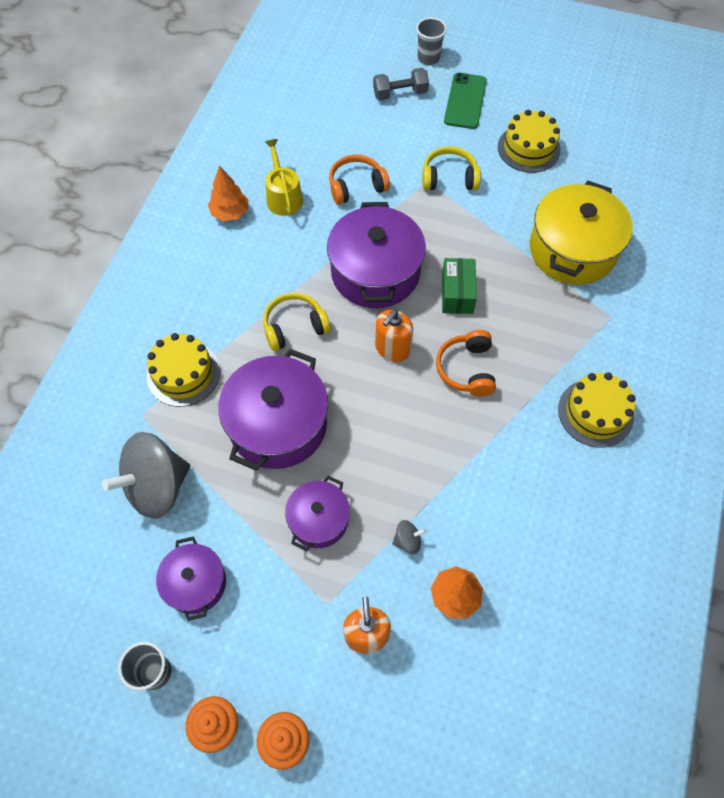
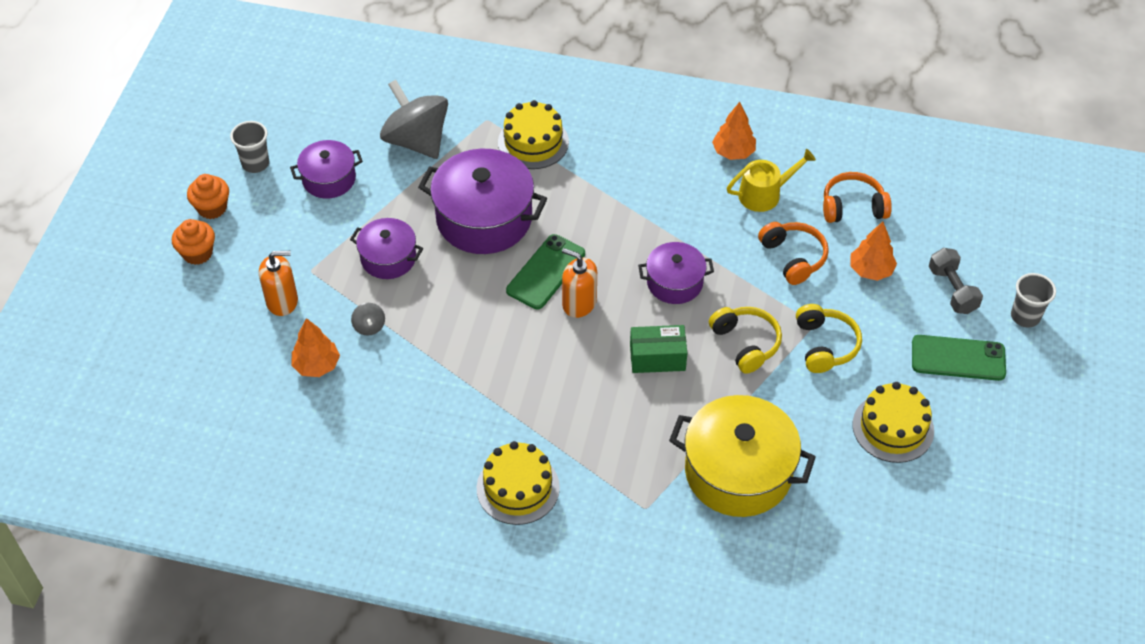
camera: 85 degrees right, 10 degrees down
(294, 327) = (596, 220): yellow headphones -> yellow headphones (746, 343)
(353, 373) = (546, 272): none -> green phone
(375, 139) = (870, 270): none -> orange tree
(375, 272) = (674, 282): purple pot -> purple pot, size x0.57
(466, 369) = (561, 369): orange headphones -> orange headphones (853, 207)

